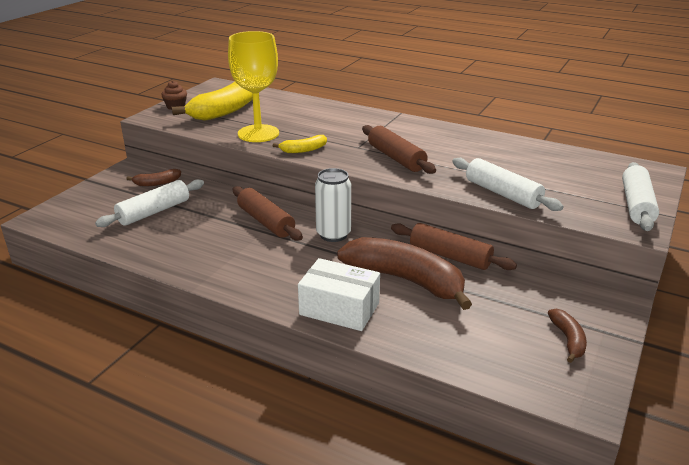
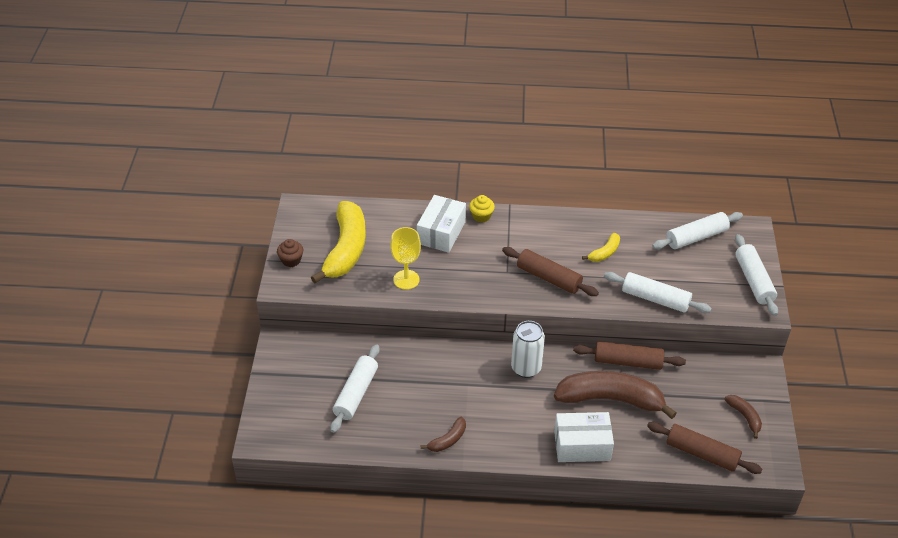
camera: 25 degrees left, 15 degrees up
(157, 183) = (325, 355): brown banana -> brown banana (448, 440)
(258, 133) = (406, 279): yellow goblet -> yellow goblet, size x0.65
(266, 222) = (461, 372): brown rolling pin -> brown rolling pin (702, 453)
(303, 150) = (464, 291): yellow banana -> yellow banana (604, 253)
(320, 116) = (441, 233): none -> white box
(367, 114) = (481, 216): none -> yellow cupcake
(584, 163) = (696, 237): none -> white rolling pin

